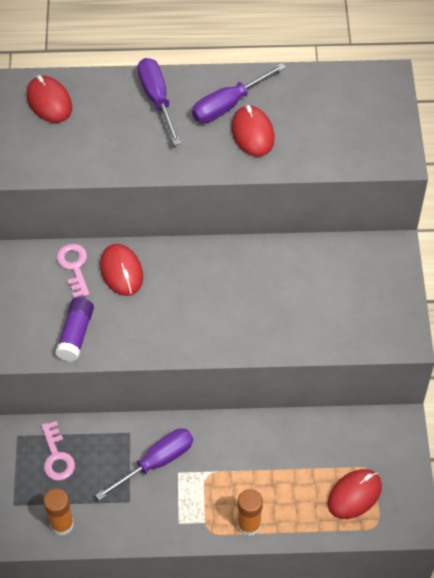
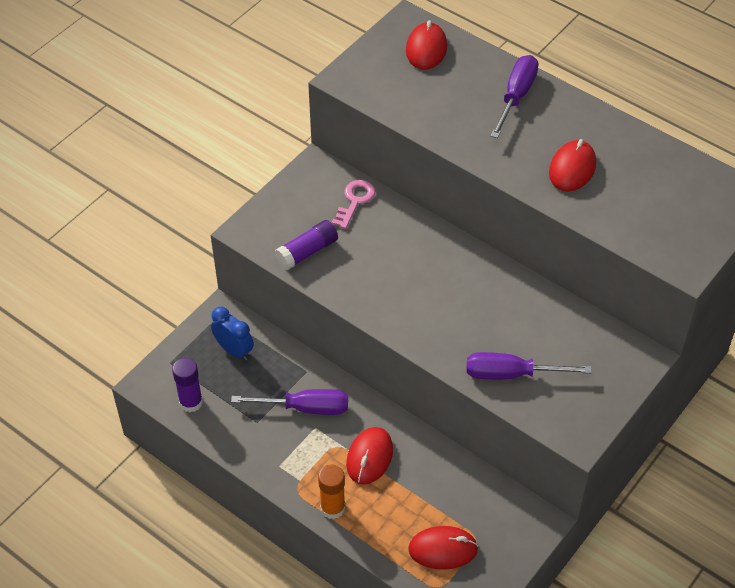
camera: 40 degrees right, 5 degrees down
(57, 457) = (234, 350): pink key -> blue clock
(62, 524) = (191, 402): orange glue stick -> purple glue stick
(121, 271) = (388, 228): red mouse -> red mouse (369, 457)
(228, 105) = (573, 135): purple screwdriver -> purple screwdriver (511, 374)

